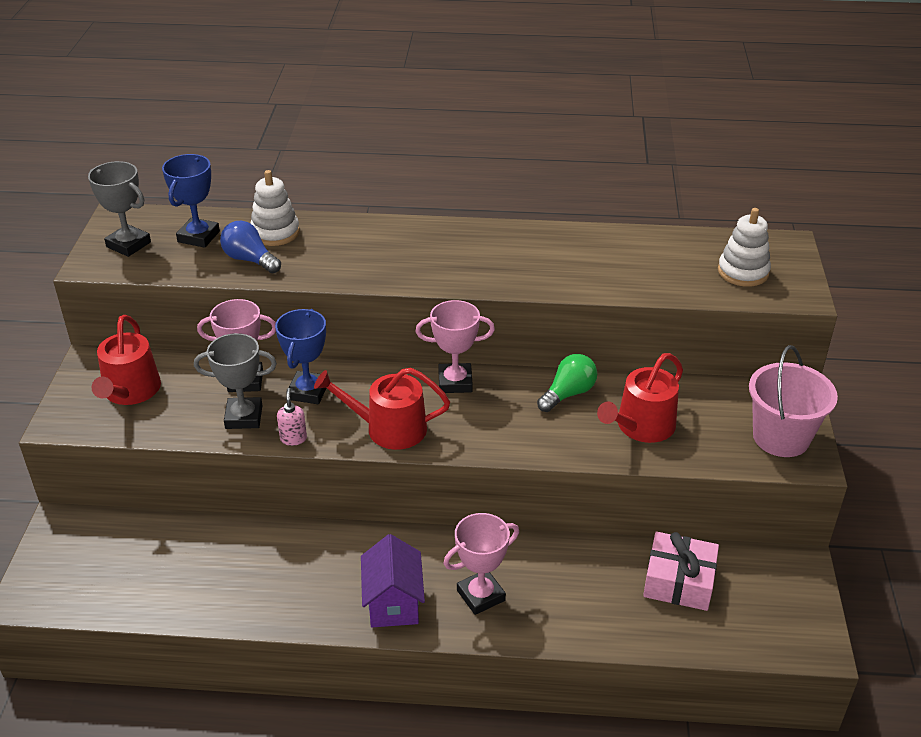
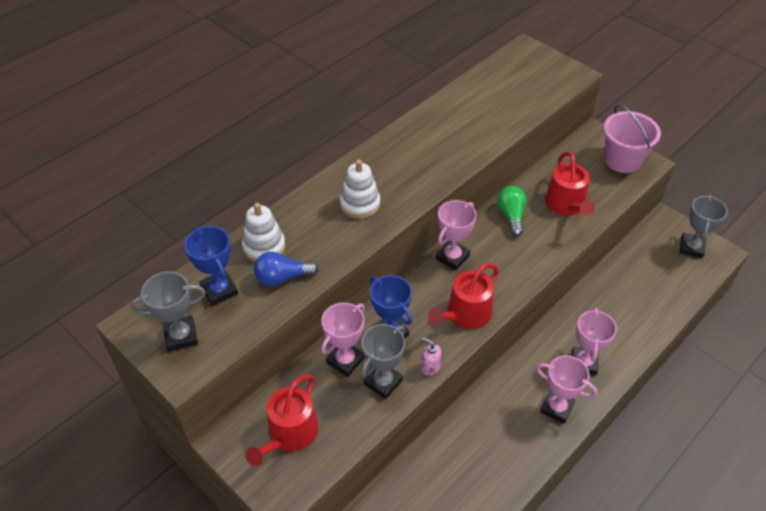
camera: 50 degrees left, 10 degrees up
(130, 392) = (289, 434): red watering can -> red watering can turned 75 degrees clockwise
(393, 603) = (556, 408): purple house -> pink trophy
(679, 581) = (640, 273): pink gift -> none
(743, 272) = (533, 79): white stacking toy -> white stacking toy (360, 204)
(786, 612) = (691, 247): none -> grey trophy

